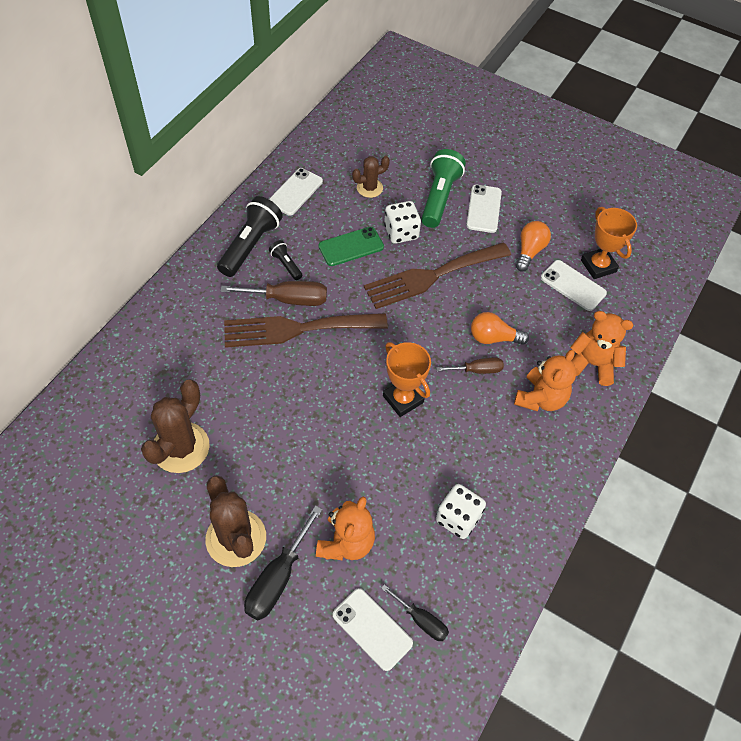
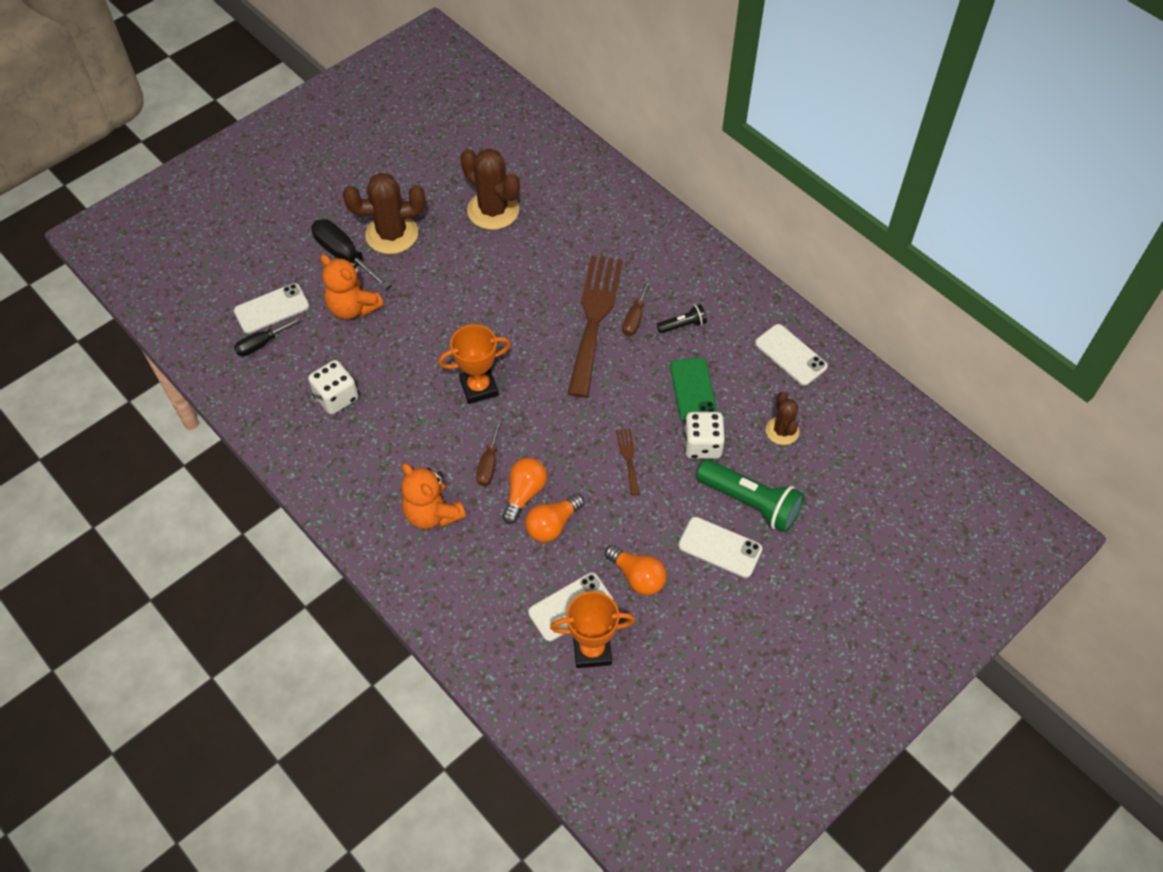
camera: 110 degrees right, 0 degrees up
(250, 245) = (718, 299): black flashlight -> none
(288, 299) = (635, 318): brown screwdriver -> brown screwdriver, size x0.61
(432, 276) = (628, 458): brown fork -> brown fork, size x0.41
(512, 312) = (552, 525): none -> orange light bulb
(592, 364) = (455, 583): orange teddy bear -> none

